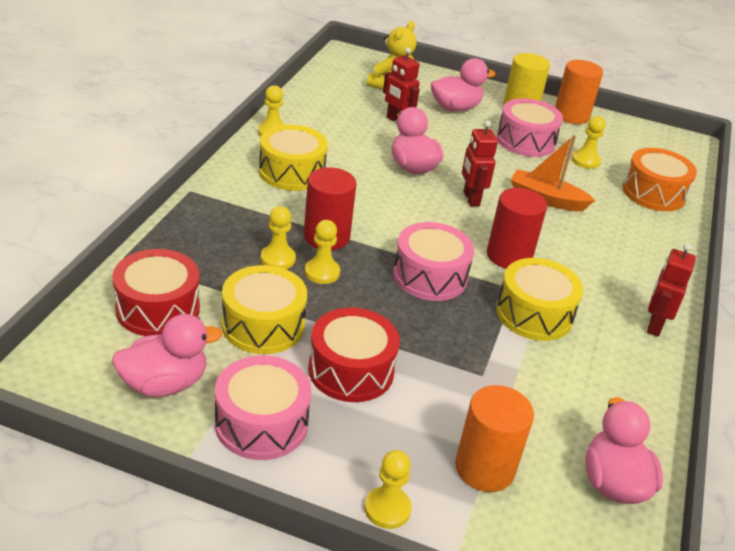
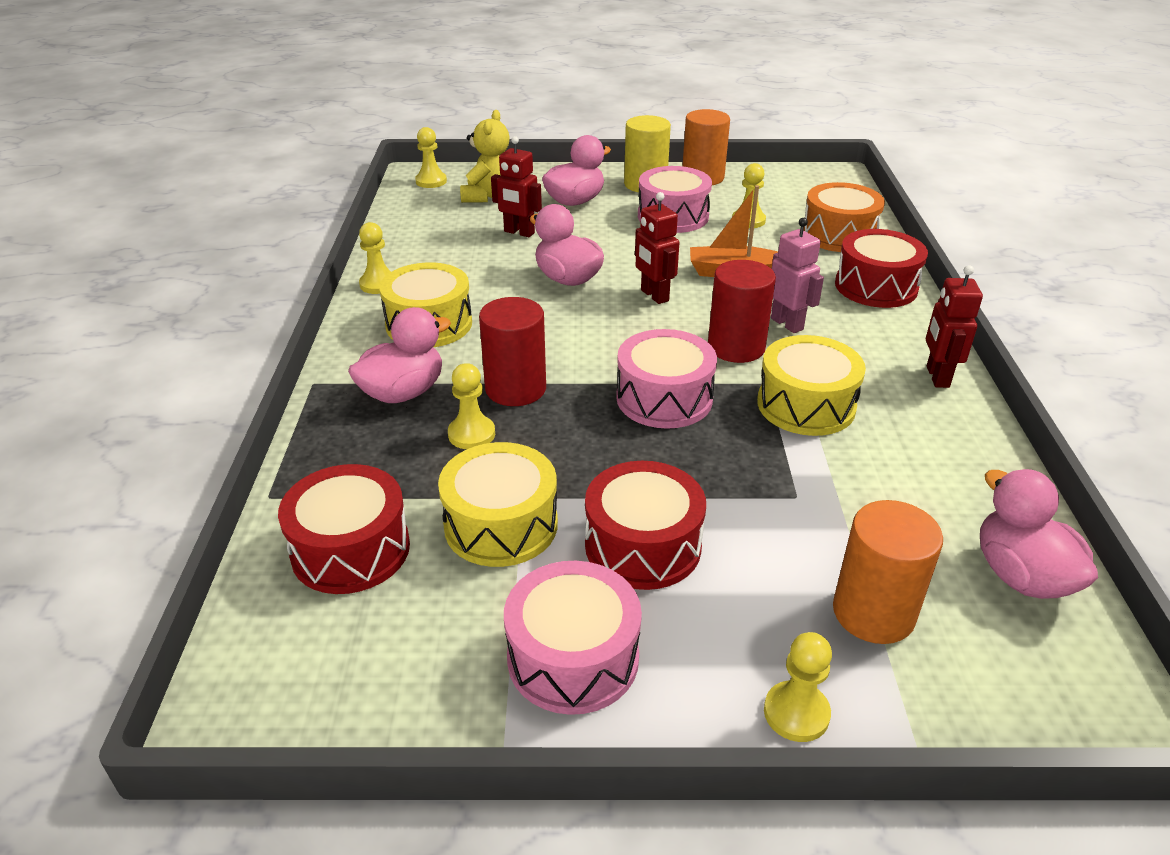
camera: 15 degrees left, 0 degrees up
(164, 384) = (415, 650): pink duck -> pink duck (403, 393)
(322, 272) = (535, 434): yellow pawn -> yellow pawn (431, 181)
(561, 250) = (787, 324): none -> pink robot
(655, 243) = (876, 286): none -> red drum

